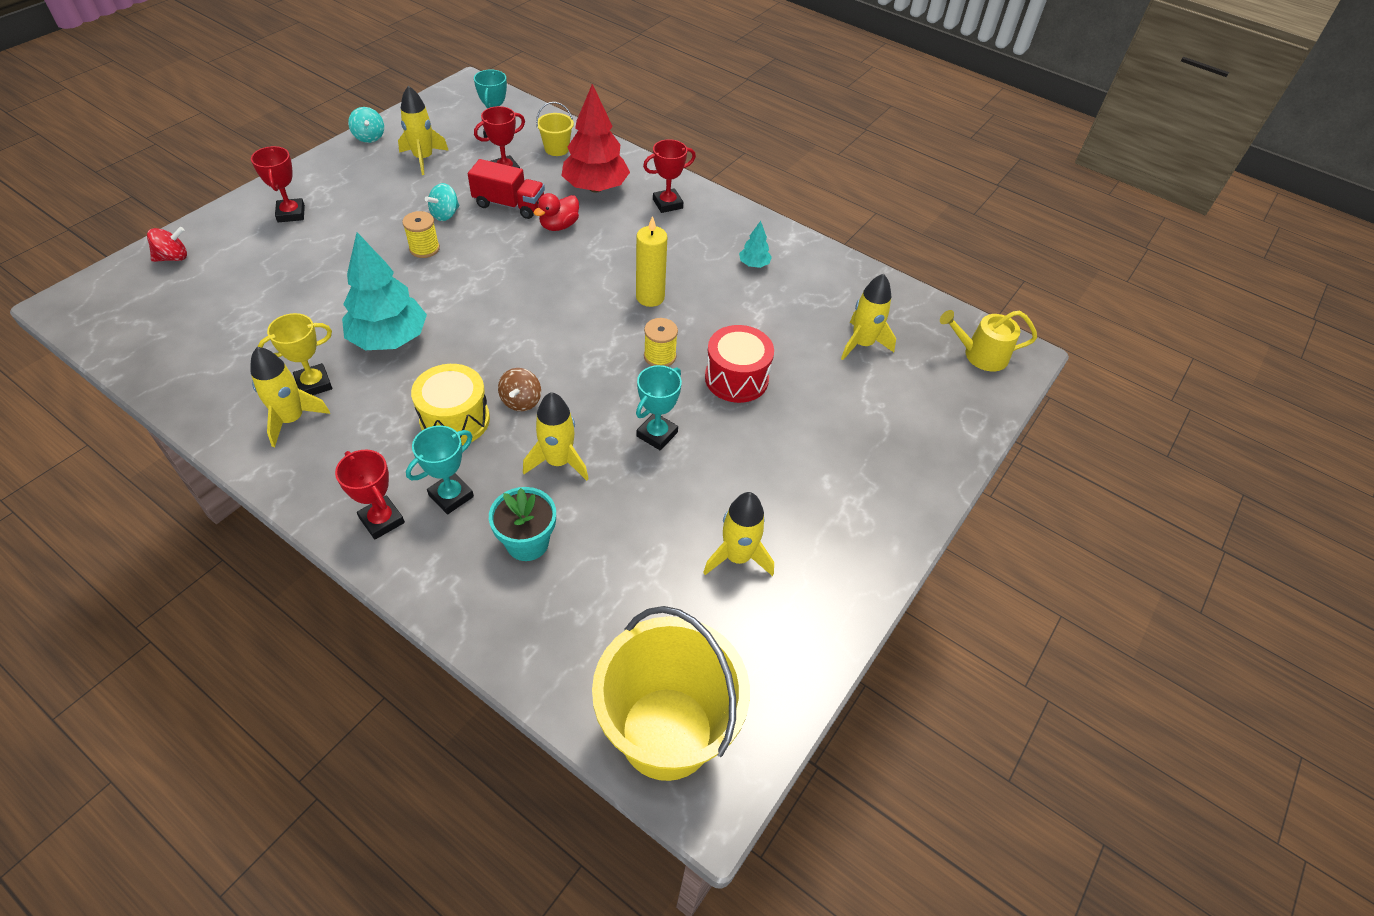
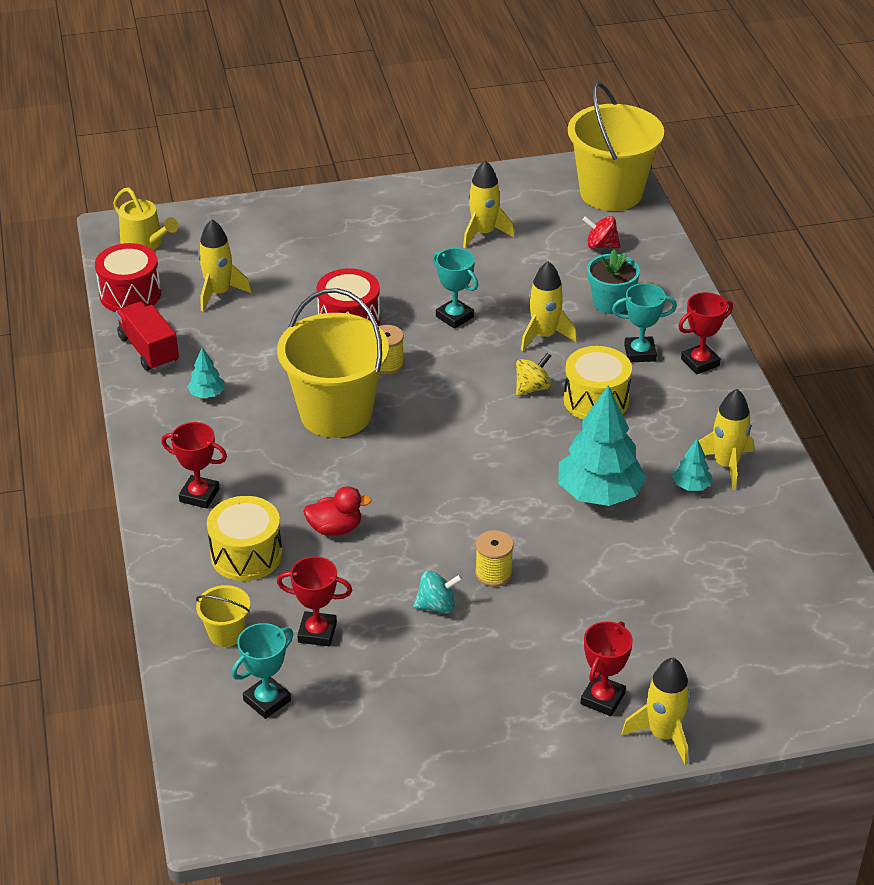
camera: 135 degrees left, 10 degrees down
(173, 257) = (761, 701): red spinning top -> red spinning top (601, 245)
(314, 384) = (691, 486): yellow trophy -> turquoise tree
(369, 137) = (428, 782): turquoise spinning top -> none
(382, 520) = (700, 362): red trophy -> red trophy turned 60 degrees clockwise
(423, 158) = (392, 705): yellow rocket -> yellow rocket (663, 735)
(509, 205) = (359, 582): red truck -> red truck (149, 350)
(521, 401) = (532, 388): brown spinning top -> yellow spinning top
(595, 187) = (246, 555): red tree -> yellow drum
(650, 297) = (336, 413): yellow candle -> yellow bucket
(657, 434) = (454, 317): turquoise trophy -> turquoise trophy turned 60 degrees clockwise
(917, 306) = (130, 294): none -> red drum

